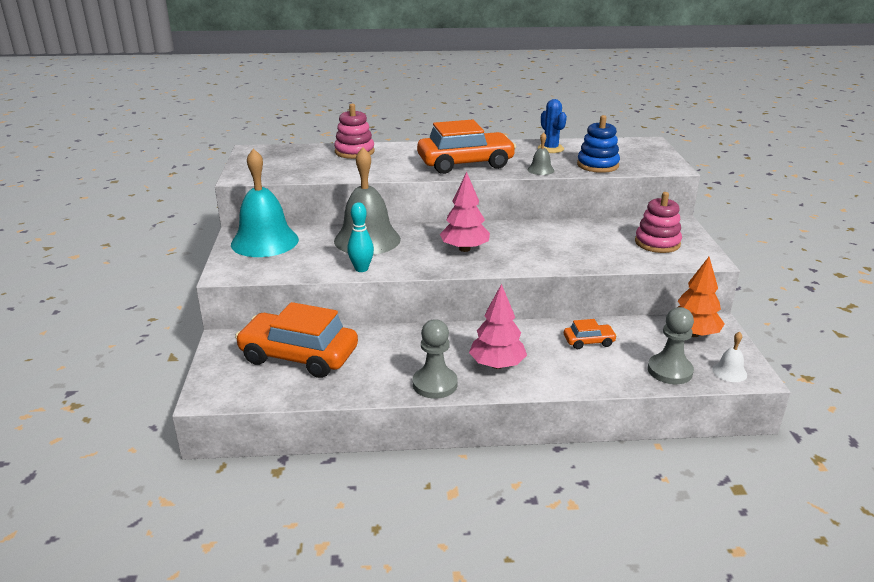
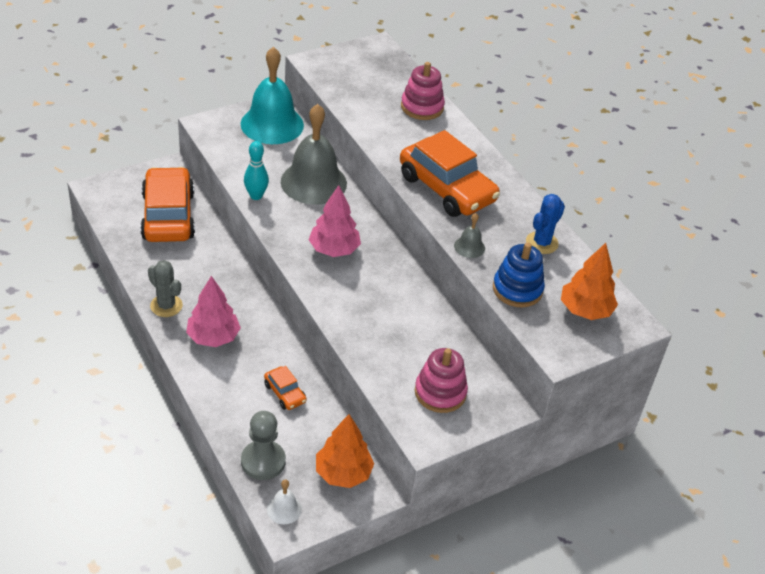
camera: 60 degrees right, 15 degrees up
(435, 384) = (166, 306): grey pawn -> grey cactus
(629, 151) = (585, 310): none -> orange tree

